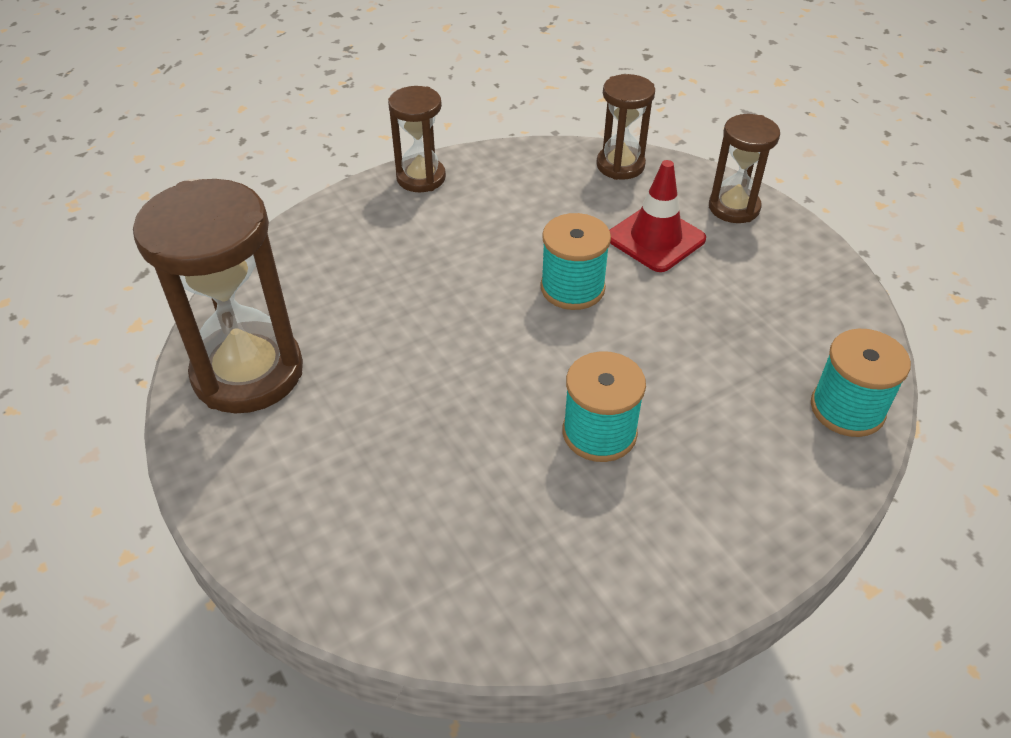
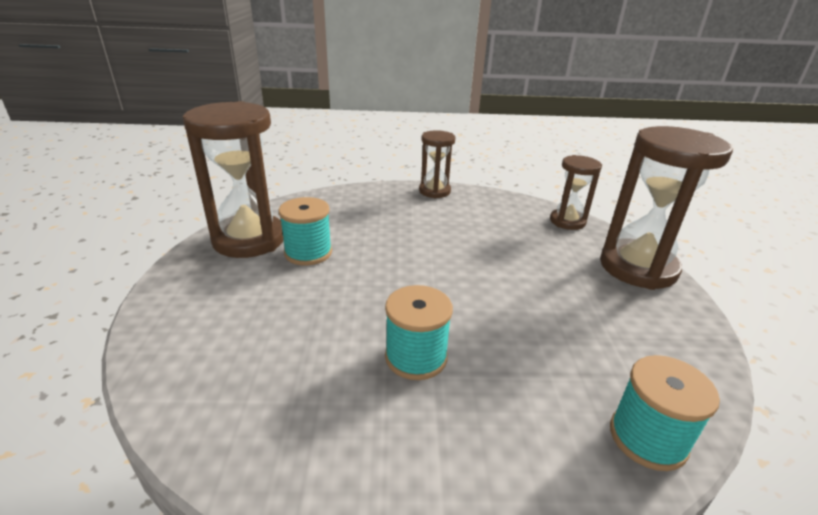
camera: 30 degrees right, 15 degrees down
(572, 288) = (476, 269): turquoise spool -> turquoise spool (308, 253)
(655, 238) = (560, 264): red traffic cone -> none
(734, 207) = (637, 267): brown hourglass -> brown hourglass, size x1.80

